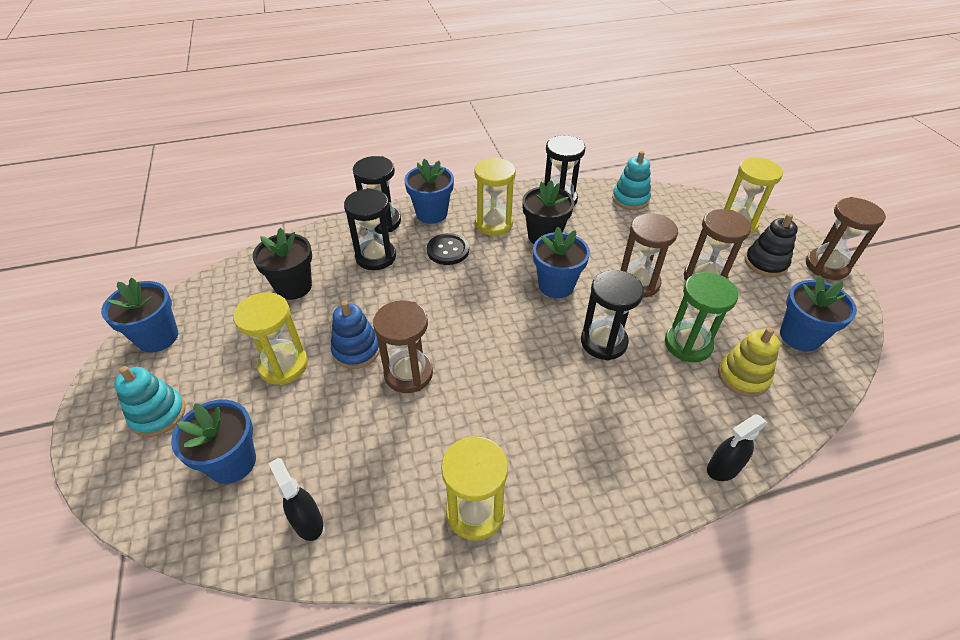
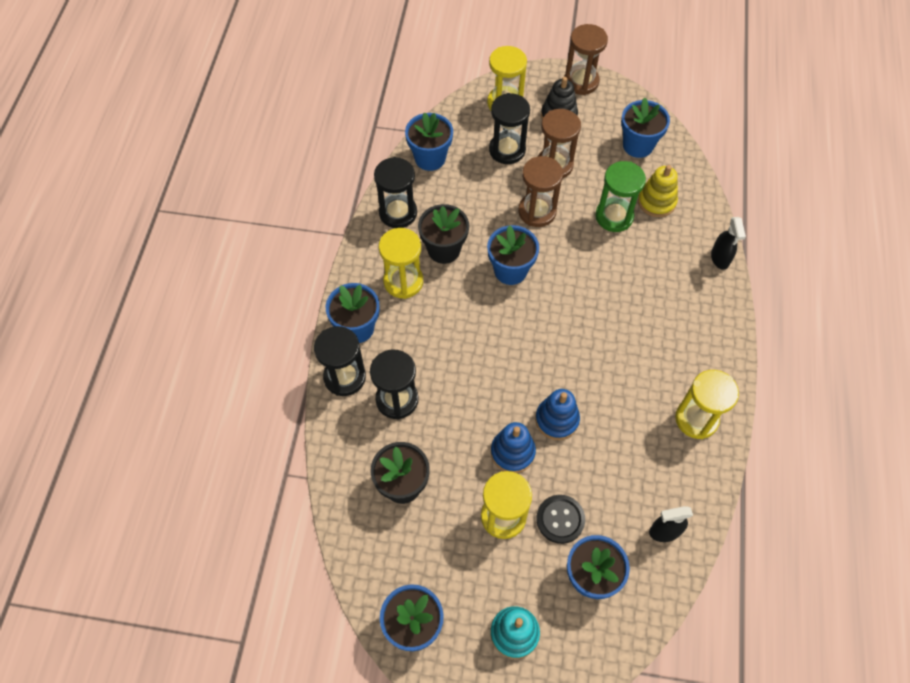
camera: 65 degrees left, 15 degrees up
(408, 373) = (557, 420): brown hourglass -> blue stacking toy
(448, 250) = (421, 335): black button -> black button (560, 519)
(603, 342) = (587, 269): black hourglass -> black hourglass (507, 150)
(630, 199) = (430, 158): turquoise stacking toy -> blue flower pot

